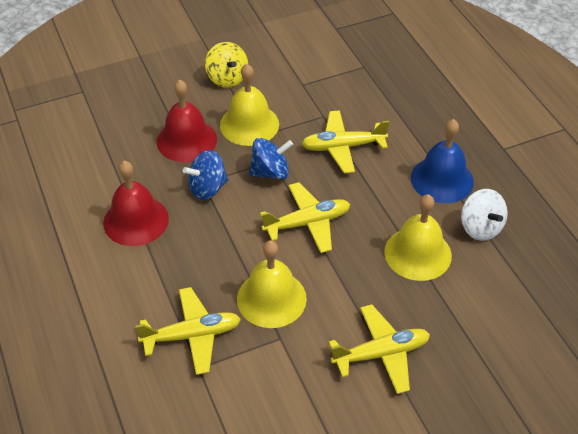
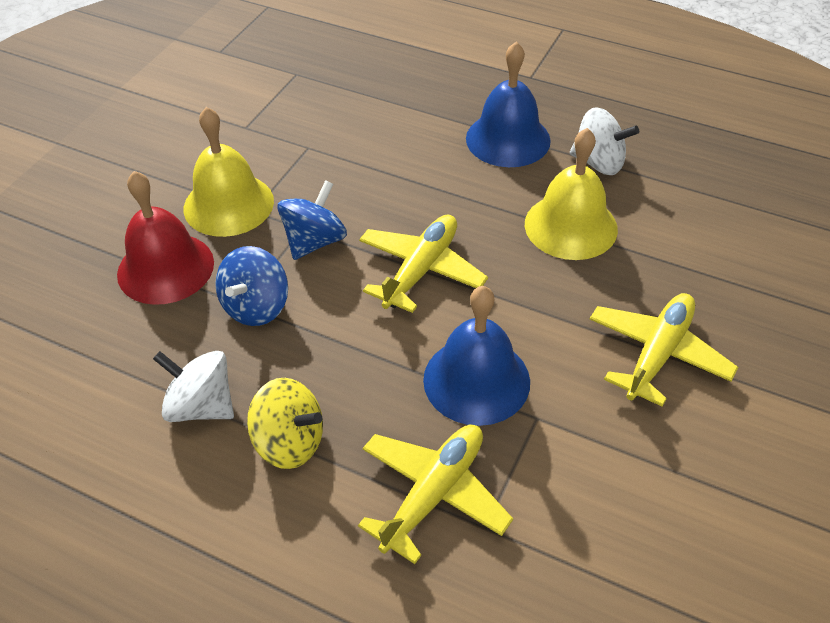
camera: 40 degrees left, 0 degrees up
(136, 220) = (201, 406): red bell -> white spinning top
(227, 78) = (142, 169): yellow spinning top -> yellow spinning top (290, 442)
(271, 298) = (476, 380): yellow bell -> blue bell
(343, 147) = (367, 166): yellow plane -> none

